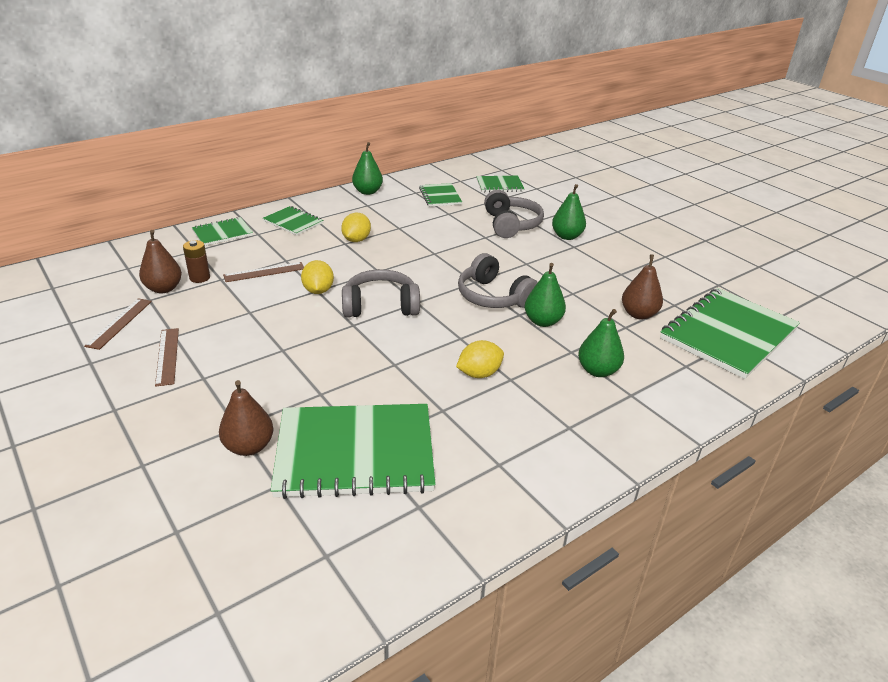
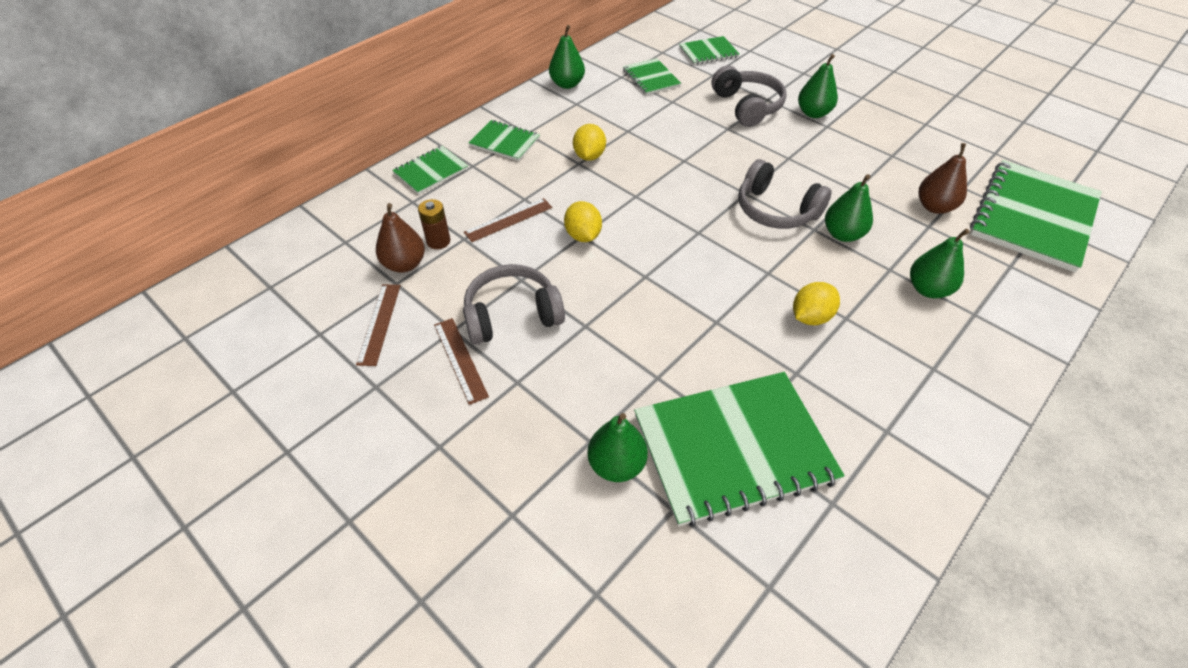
camera: 10 degrees left, 15 degrees up
(249, 447) = (616, 465): brown pear -> green pear
(380, 306) = (662, 245): grey headphones -> grey headphones (512, 315)

